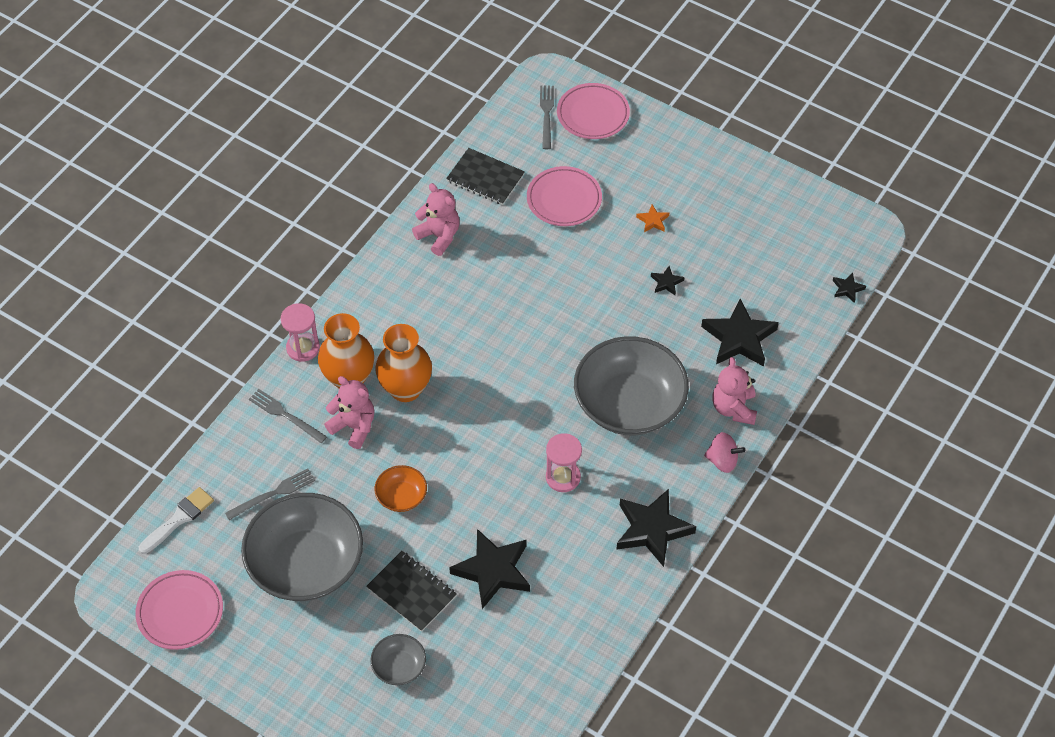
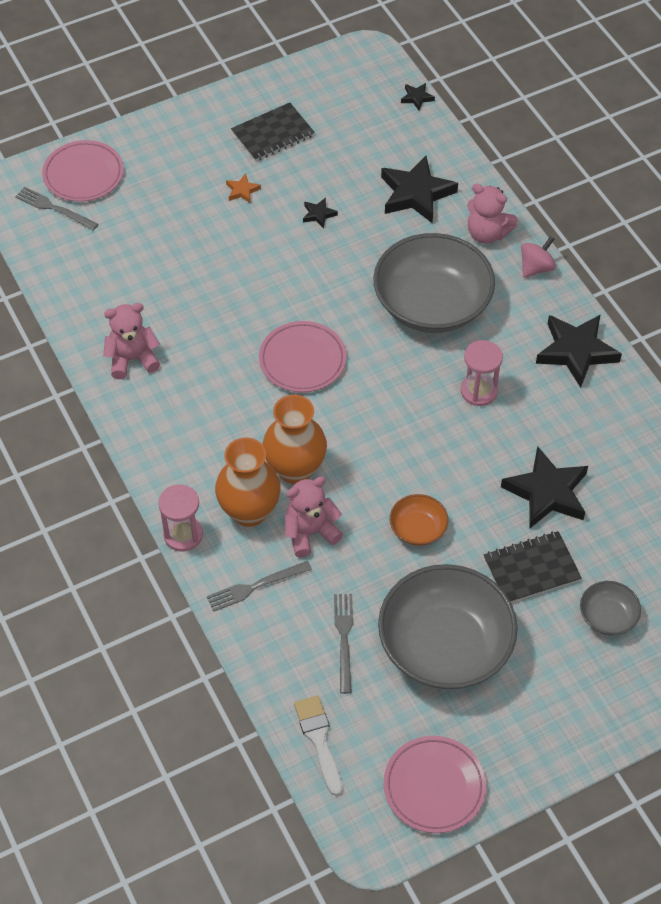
camera: 60 degrees left, 0 degrees up
(485, 178) = (91, 290): black notebook -> black notebook (273, 134)
(564, 199) = (166, 243): pink plate -> pink plate (302, 360)

